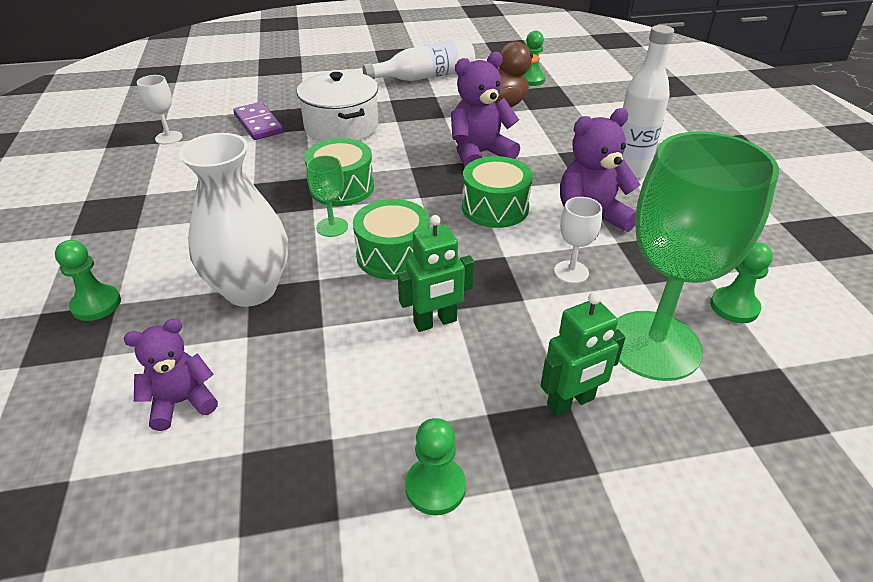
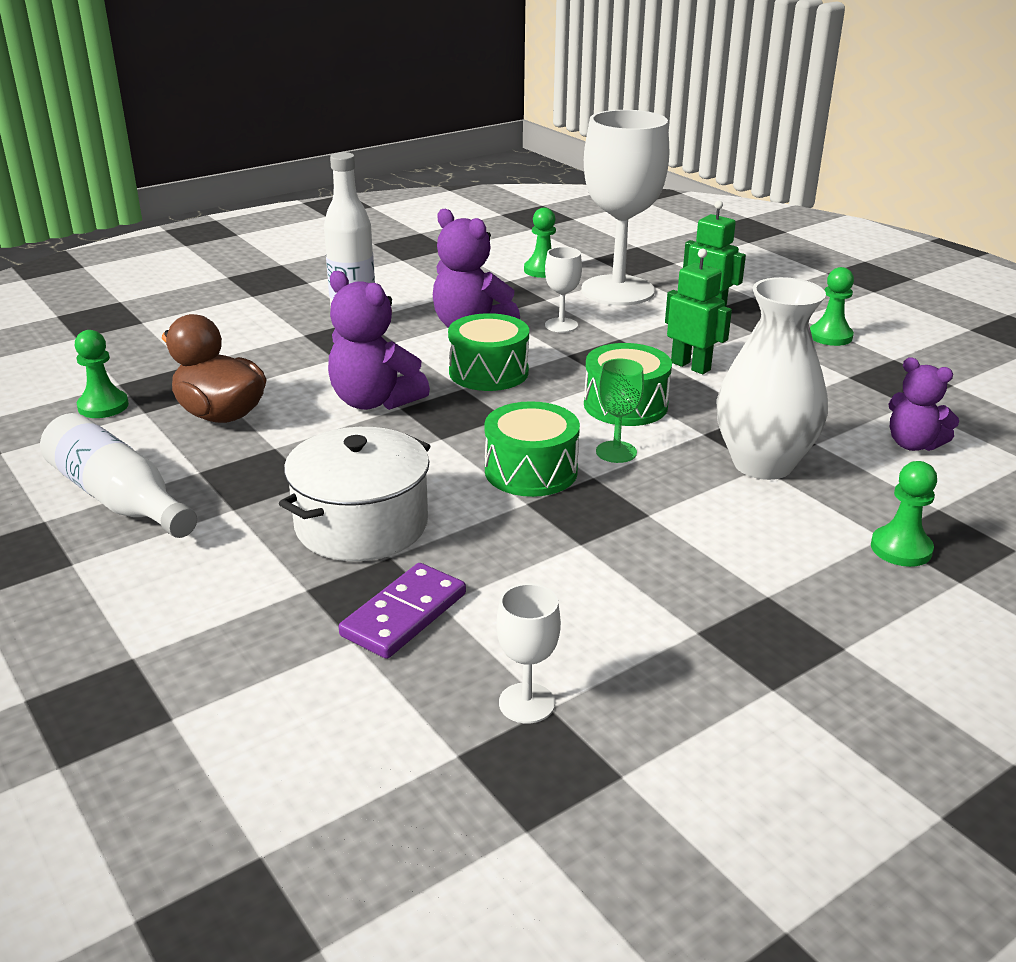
camera: 115 degrees left, 10 degrees down
(654, 345) = (617, 291): green goblet -> white goblet

